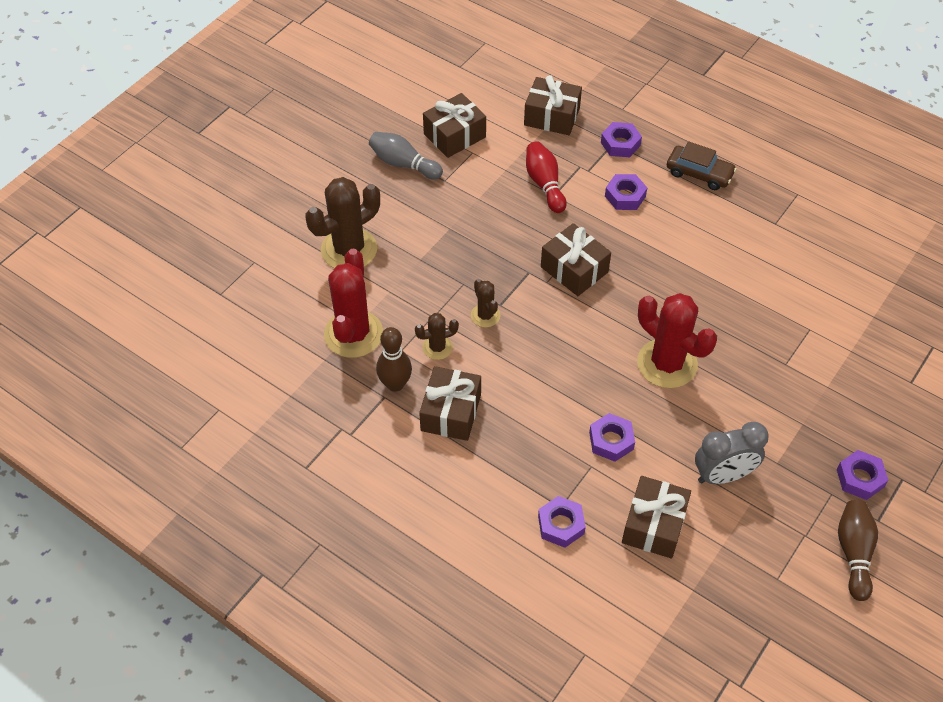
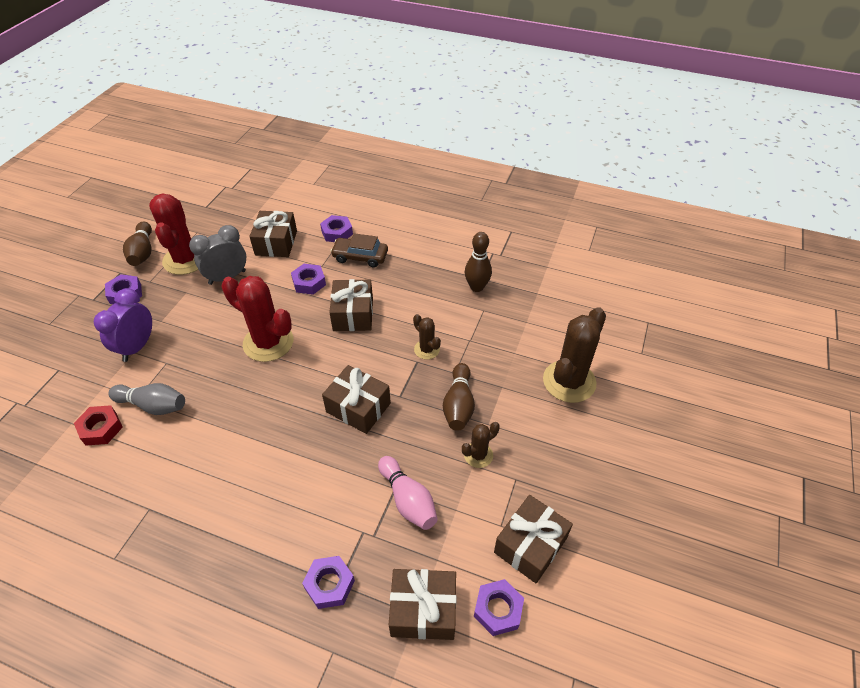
camera: 165 degrees right, 5 degrees down
(353, 334) = (525, 314): red cactus -> red cactus (185, 260)
(403, 164) = (568, 489): grey bowling pin -> grey bowling pin (153, 405)
(437, 347) = (456, 317): brown cactus -> brown cactus (478, 455)
(451, 412) = (429, 278): brown gift -> brown gift (353, 314)
(471, 251) = (458, 405): none -> brown bowling pin
(544, 184) = (408, 500): red bowling pin -> pink bowling pin
(625, 196) = (317, 505): purple nut -> purple nut (498, 609)
(699, 173) = (231, 560): brown car -> brown car (360, 257)
(824, 392) = (137, 347): none -> purple clock
(840, 303) = (101, 428): none -> red nut

